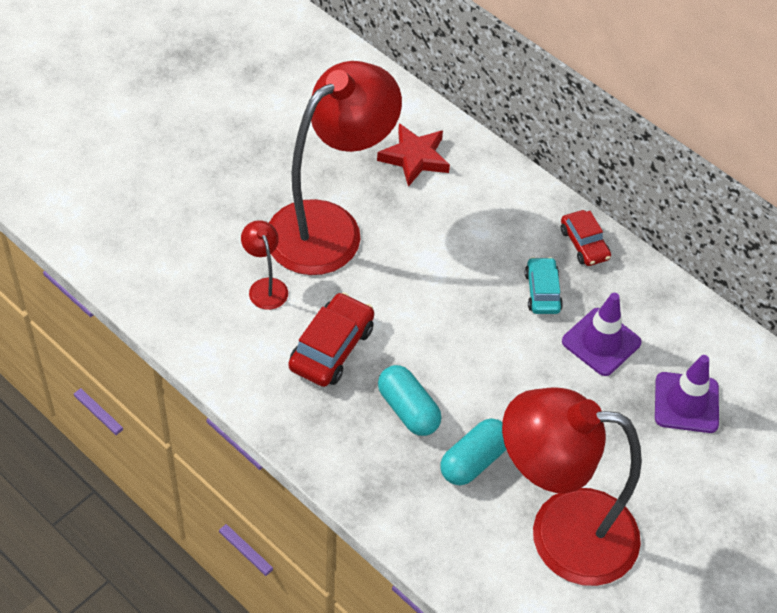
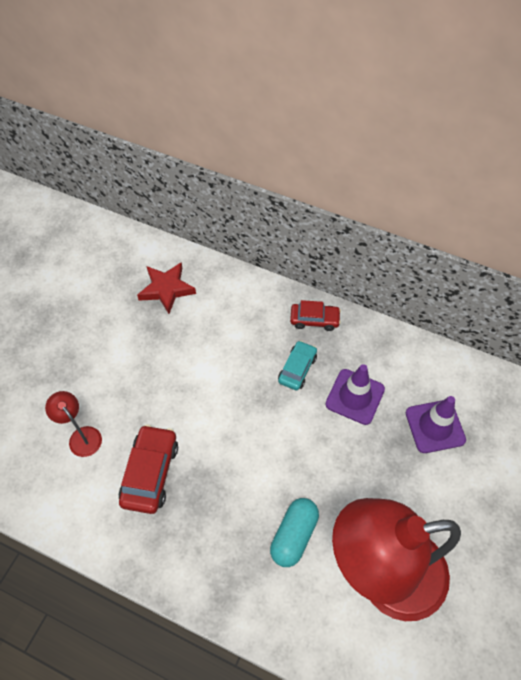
camera: 15 degrees left, 5 degrees up
(329, 226) = (118, 367): red lamp -> none
(408, 409) = (227, 507): turquoise capsule -> none
(542, 291) = (297, 369): turquoise car -> turquoise car turned 45 degrees clockwise
(584, 244) = (314, 320): red car -> red car turned 45 degrees counterclockwise

